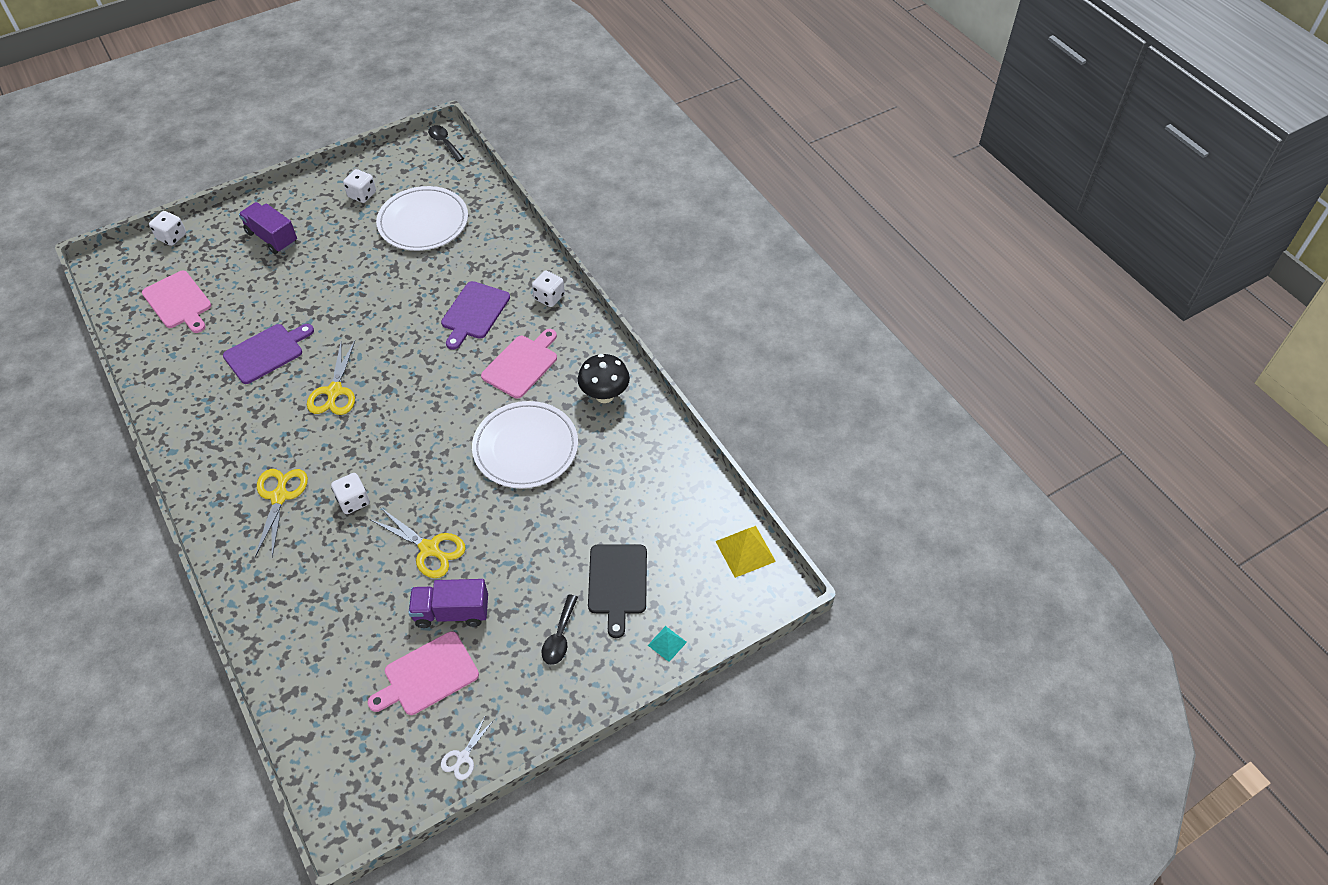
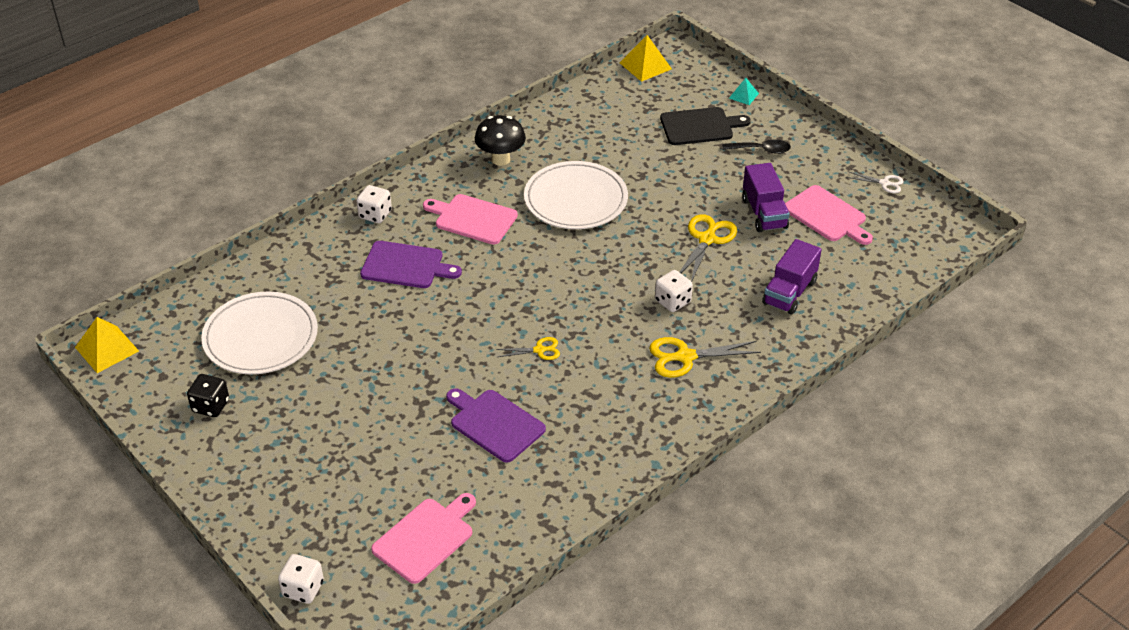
camera: 100 degrees left, 10 degrees down
(272, 237) = (297, 476): purple truck -> purple truck (789, 292)
(334, 391) = (539, 350): yellow scissors -> yellow scissors, size x0.58
(362, 195) = (211, 406): white dice -> black dice
(444, 143) = (107, 349): black spoon -> yellow pyramid

